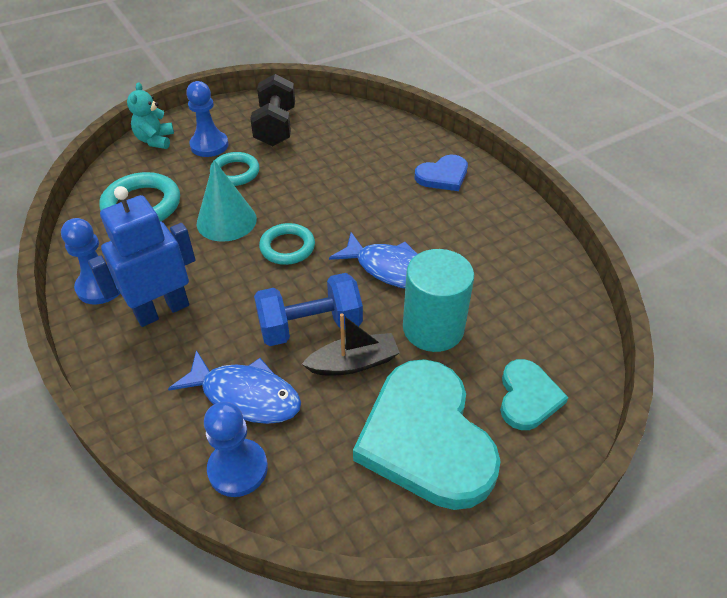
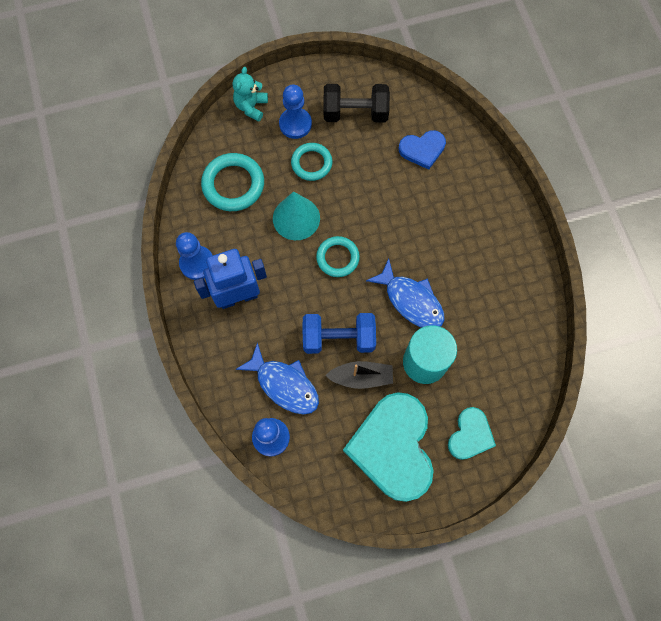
camera: 15 degrees right, 25 degrees up
(275, 127) = (355, 113): black dumbbell -> black dumbbell turned 75 degrees clockwise
(443, 176) = (482, 209): blue heart -> blue heart (422, 149)

